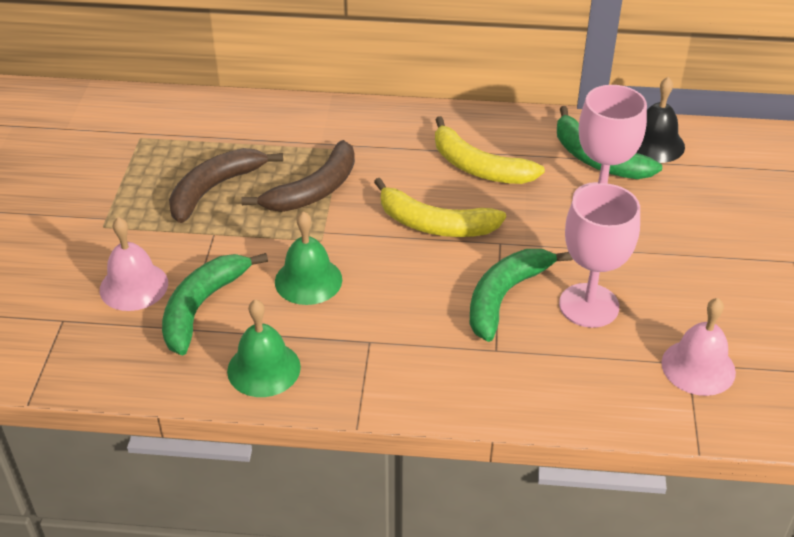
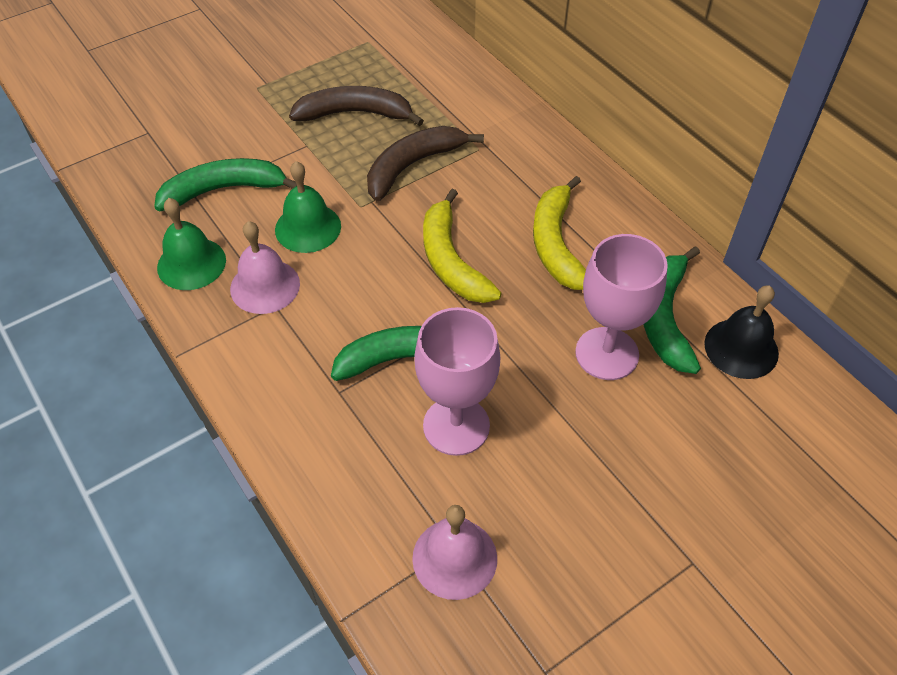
camera: 50 degrees right, 10 degrees up
(134, 286) = (212, 142): pink bell -> pink bell (265, 286)
(314, 190) = (413, 166): brown banana -> brown banana turned 135 degrees clockwise

